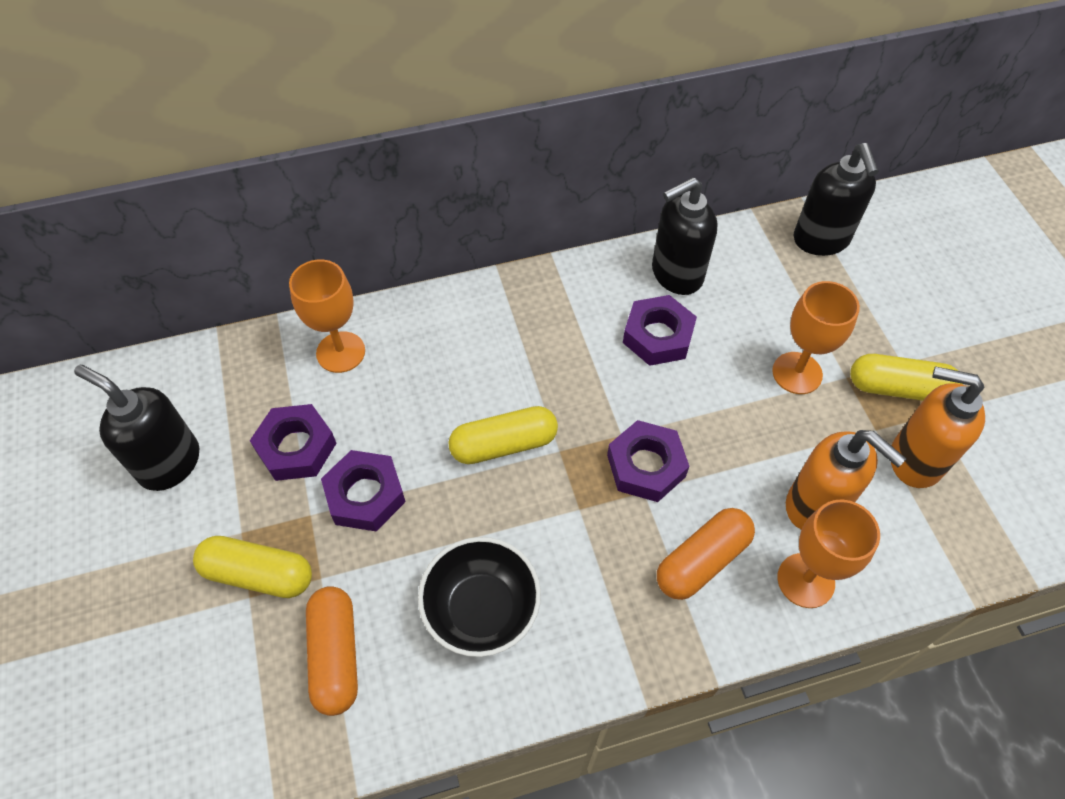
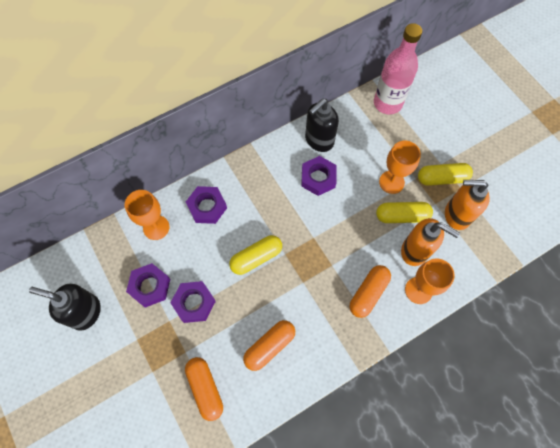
camera: 15 degrees left, 10 degrees up
(258, 574) = (153, 358): yellow capsule -> yellow capsule (402, 216)
(481, 609) = (269, 346): black bowl -> orange capsule
(646, 466) = (329, 251): purple nut -> purple nut (207, 207)
(821, 240) = (387, 103): black soap dispenser -> pink bottle

